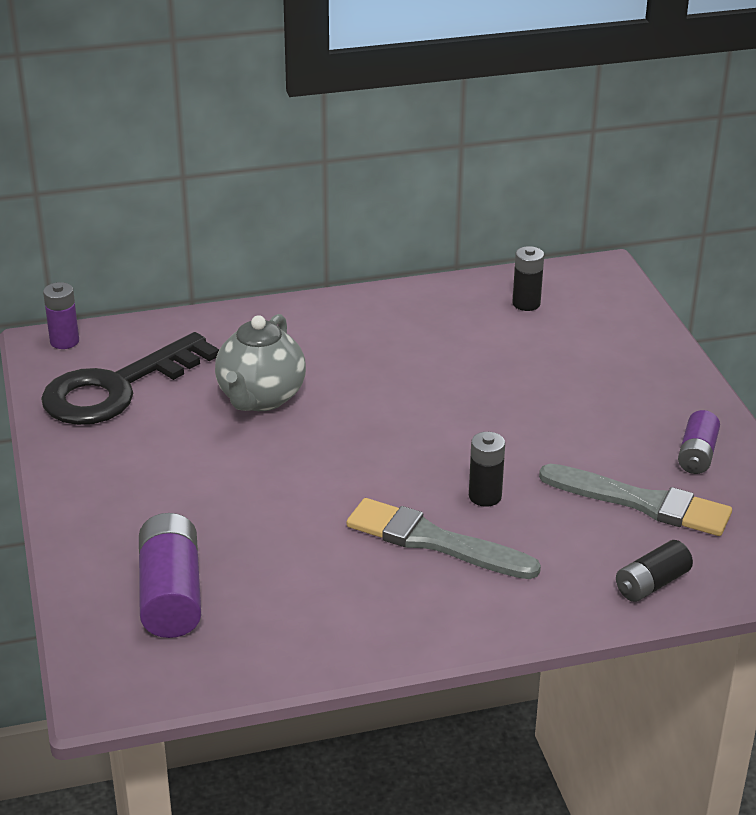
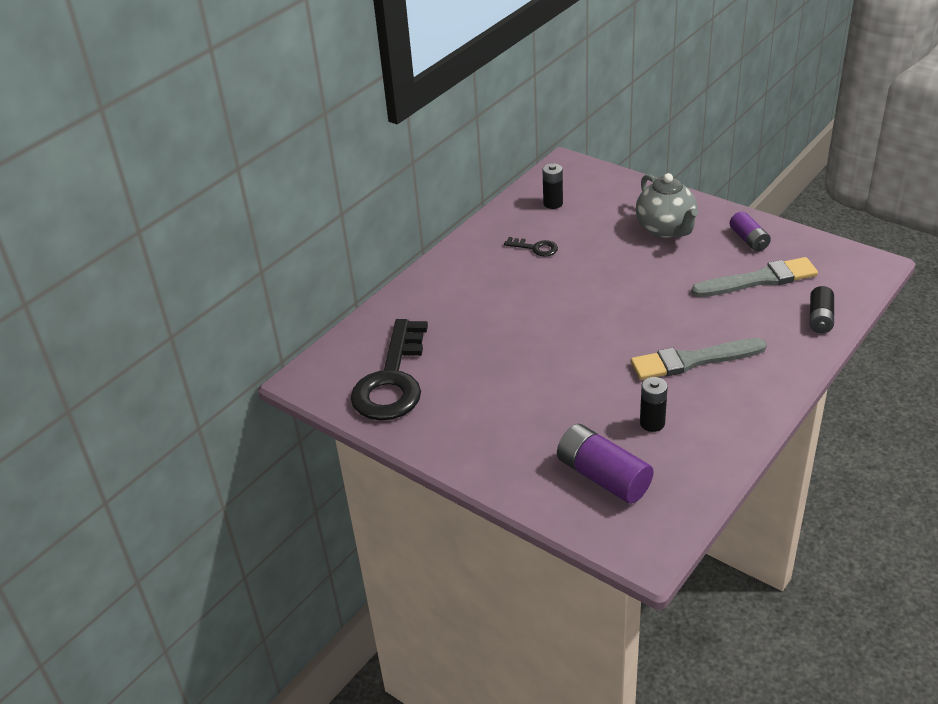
camera: 35 degrees left, 5 degrees up
(64, 341) = (314, 371): purple battery -> none
(260, 398) = (486, 337): grey teapot -> grey teapot (666, 229)
(439, 338) = (535, 248): none -> black key
(485, 496) = (683, 321): black battery -> black battery (652, 423)

